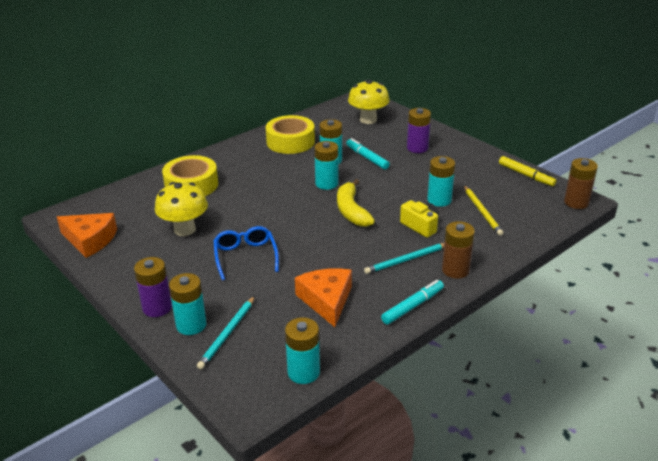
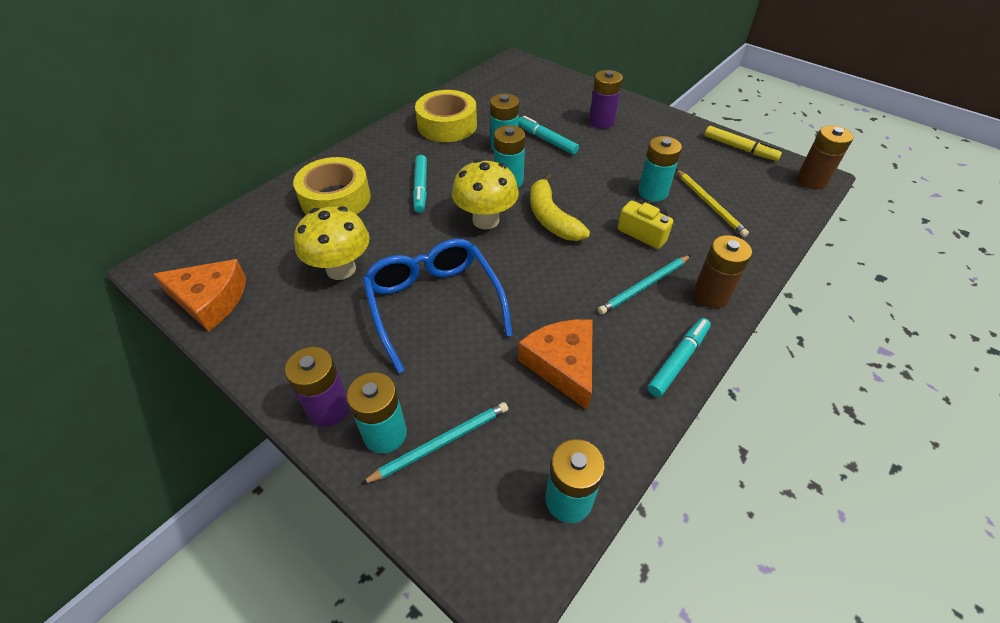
camera: 10 degrees left, 15 degrees up
(227, 334) = (441, 443): turquoise pencil -> turquoise pencil turned 135 degrees counterclockwise
(245, 256) = (434, 304): blue glasses -> blue glasses, size x1.51
(257, 183) = (421, 188): none -> turquoise marker
(368, 120) = (531, 88): yellow mushroom -> yellow mushroom (485, 220)

